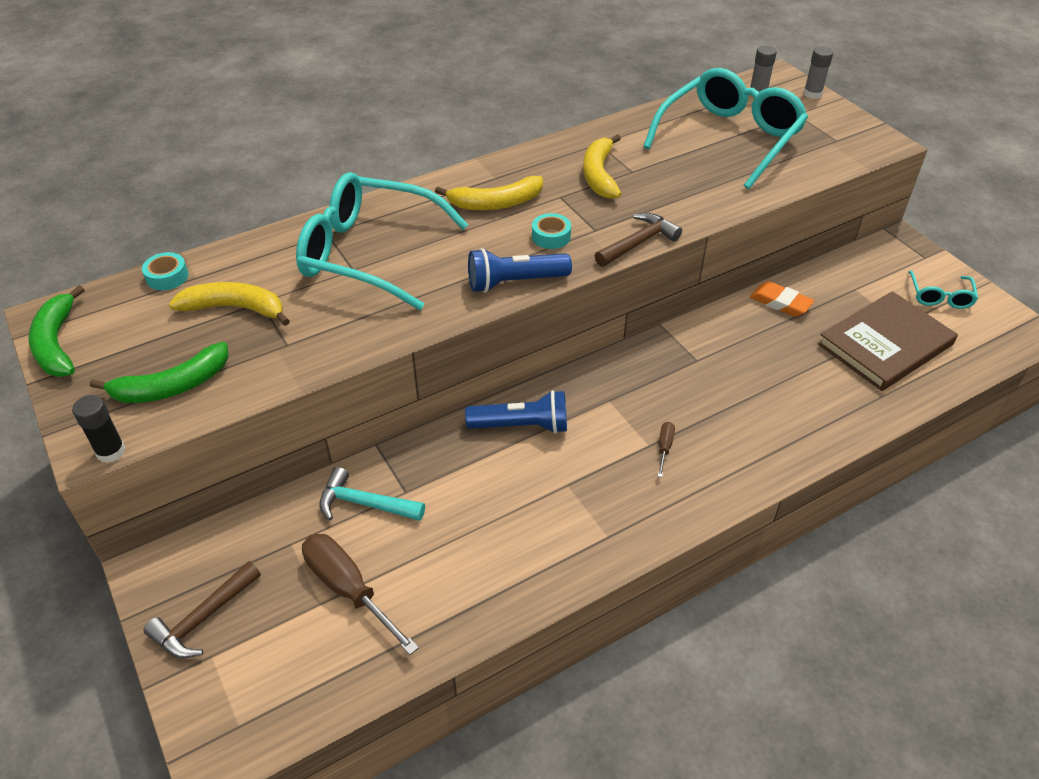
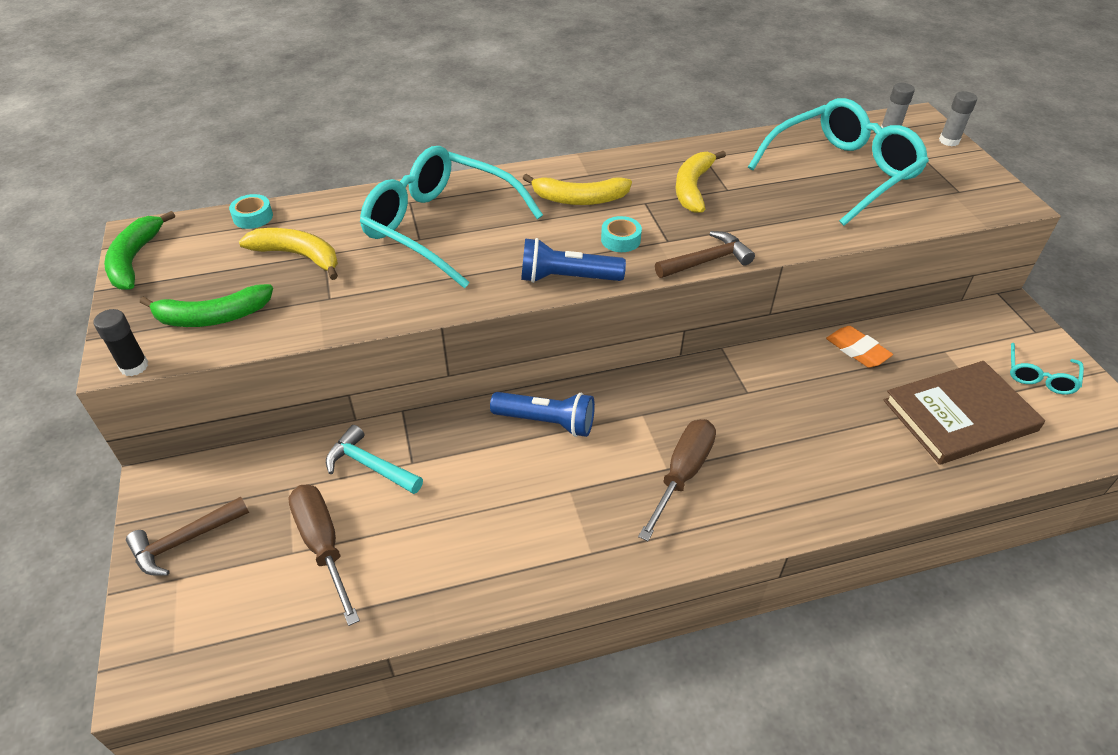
camera: 15 degrees right, 0 degrees up
(664, 448) = (682, 475): brown screwdriver -> brown screwdriver, size x2.14

